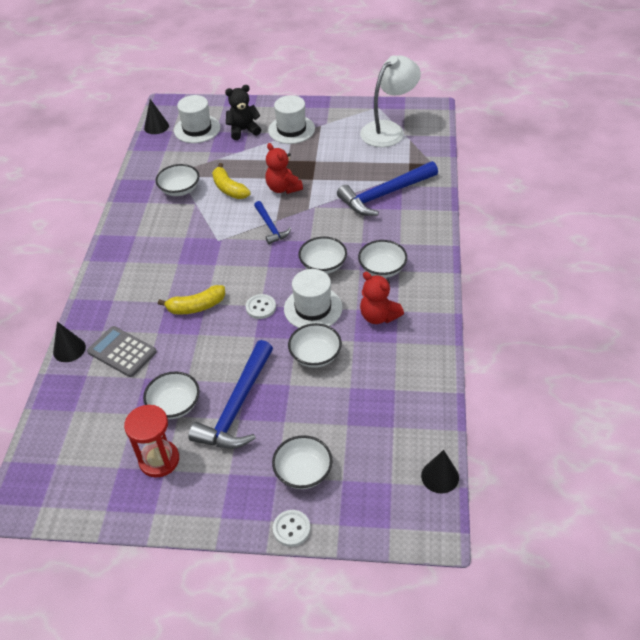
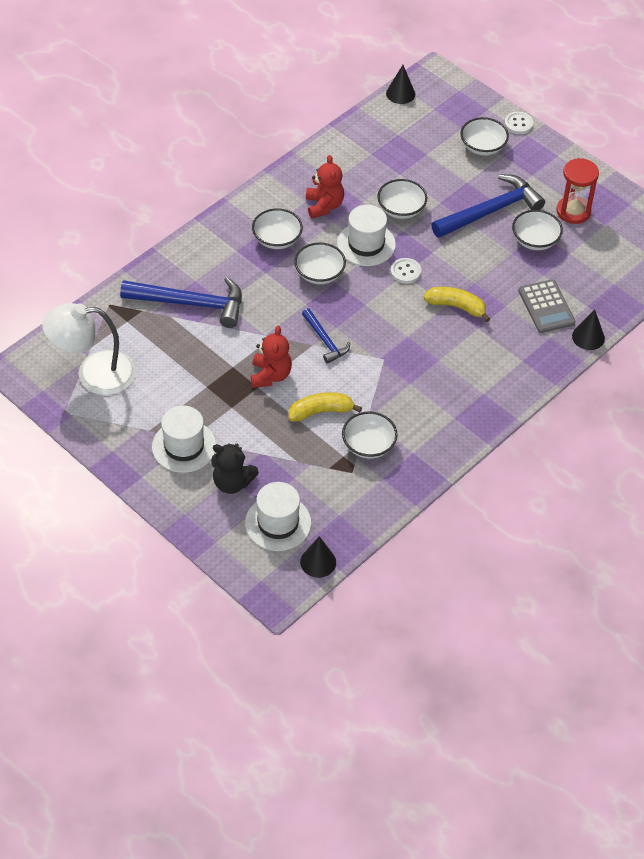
camera: 145 degrees left, 5 degrees up
(229, 189) = (321, 411): yellow banana -> yellow banana turned 105 degrees counterclockwise
(270, 227) = (325, 341): blue hammer -> blue hammer turned 135 degrees clockwise

